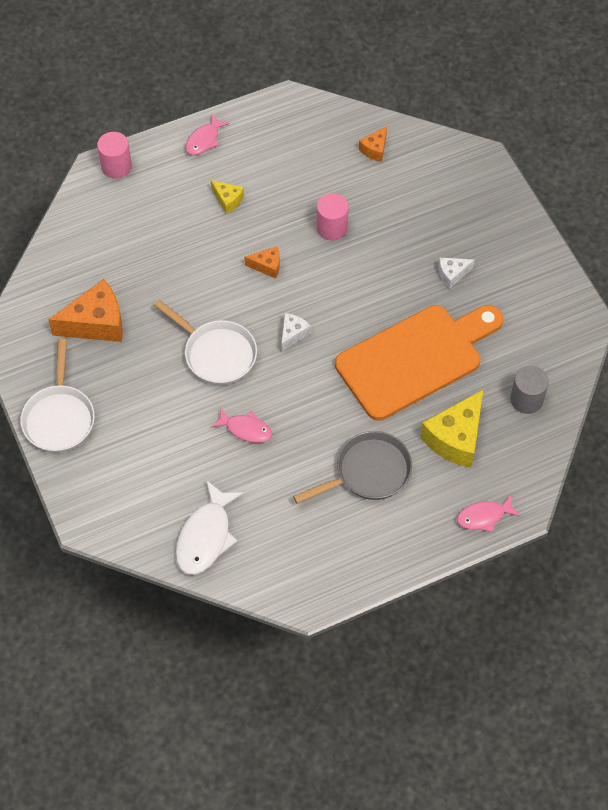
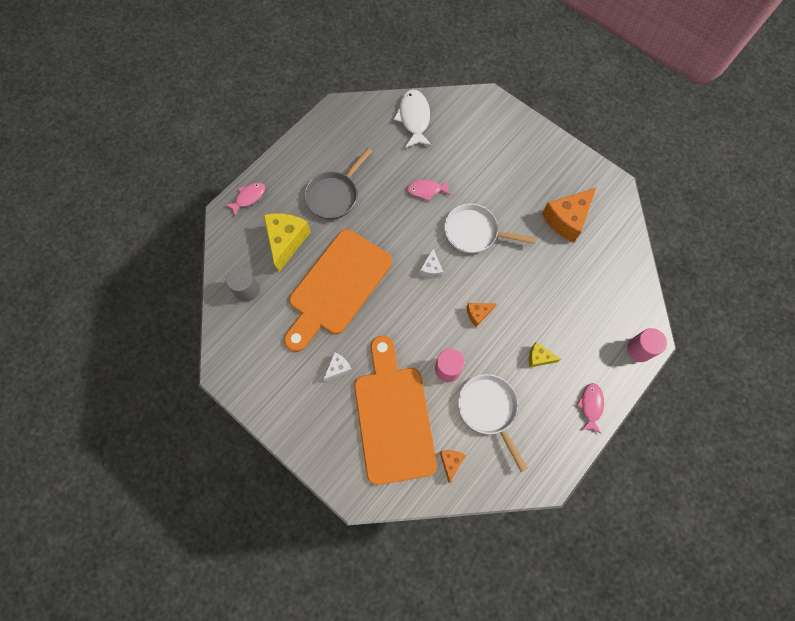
camera: 155 degrees right, 10 degrees up
(59, 417) = (546, 149): white pan -> white pan (489, 409)
(413, 208) = (393, 417): none -> orange cutting board

